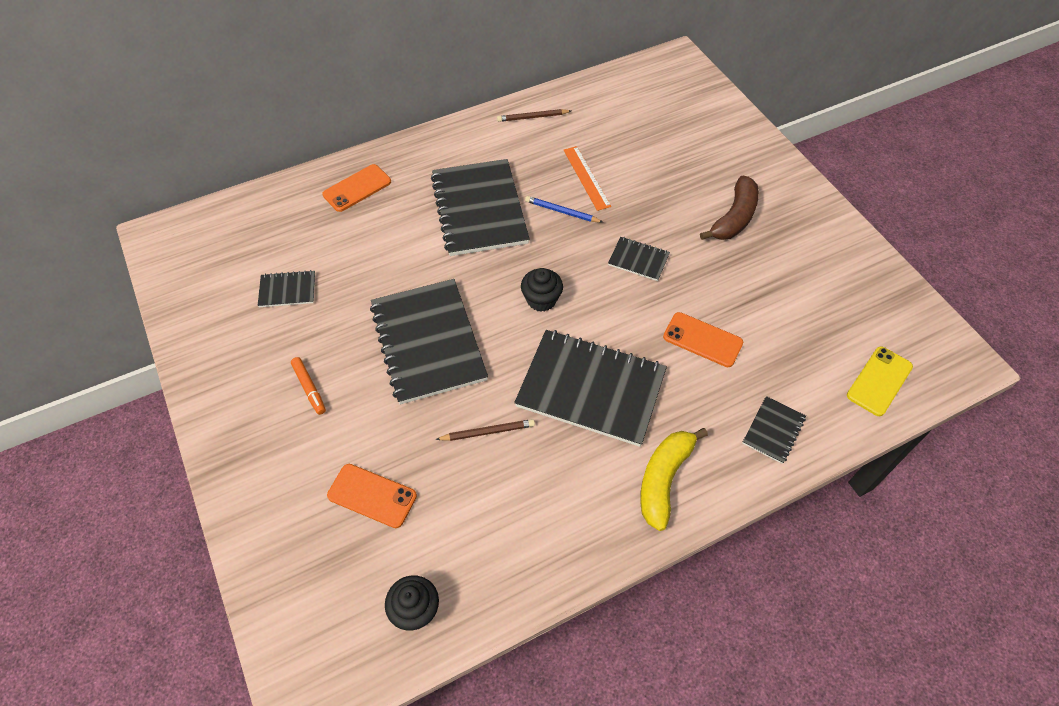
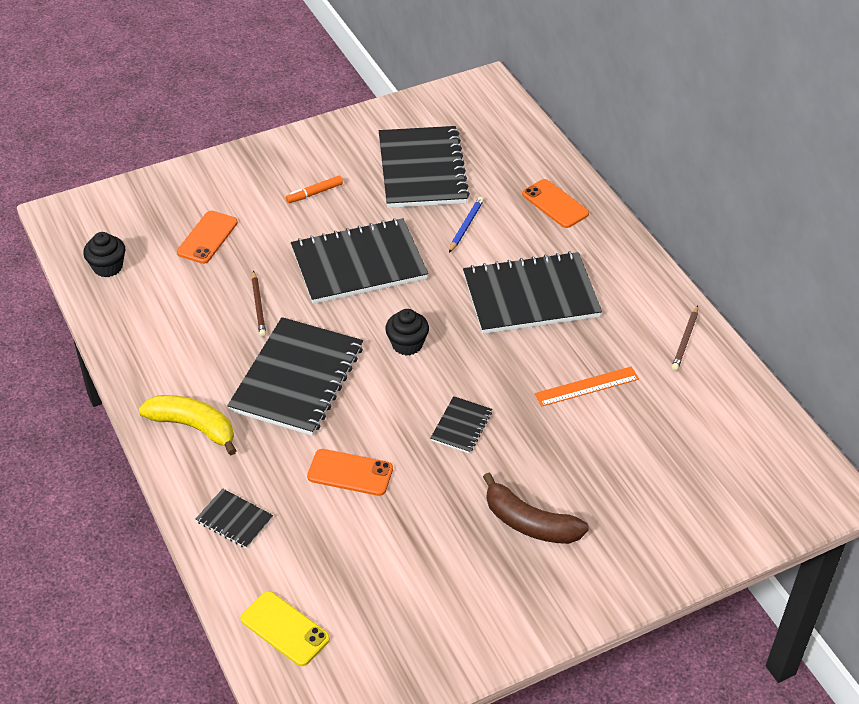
camera: 90 degrees right, 10 degrees down
(287, 290) = (422, 170): black notebook -> black notebook, size x2.20
(532, 117) = (685, 340): brown pencil -> brown pencil turned 150 degrees counterclockwise
(562, 211) = (531, 363): blue pencil -> blue pencil (466, 226)
(702, 340) = (350, 473): orange phone -> orange phone turned 75 degrees clockwise

